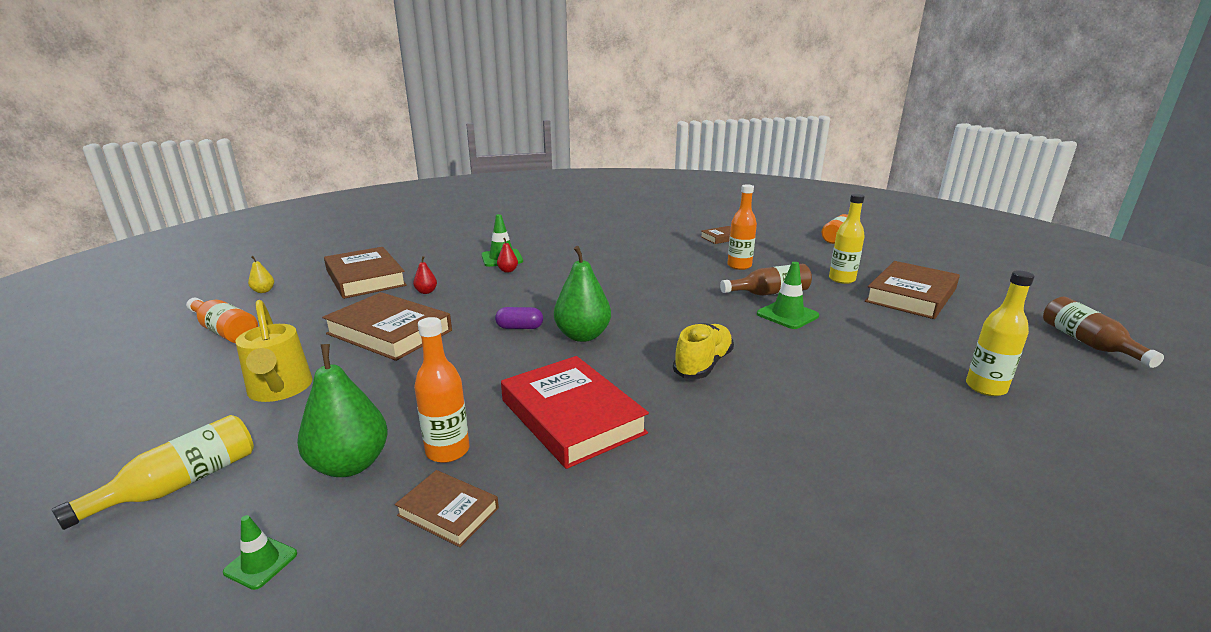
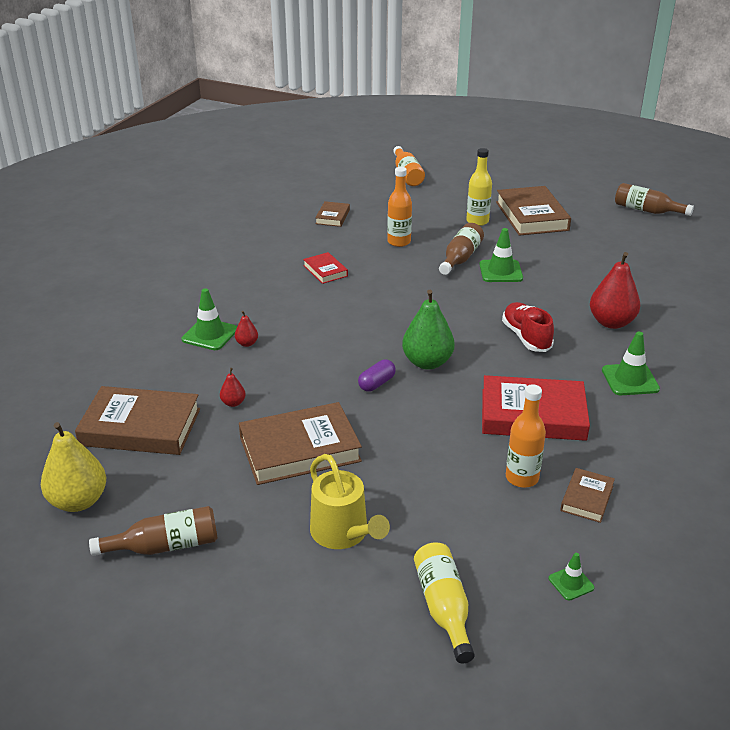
camera: 50 degrees left, 10 degrees up
(225, 331) = (165, 546): orange bottle -> brown bottle
(263, 291) = (78, 501): yellow pear -> yellow pear, size x2.14
(280, 390) = (343, 534): yellow watering can -> yellow watering can turned 45 degrees clockwise
(350, 464) = (497, 523): green pear -> none
(448, 512) = (587, 498): brown book -> brown book turned 45 degrees counterclockwise
(646, 259) = (325, 271): none -> red book
(703, 364) = (526, 337): yellow shoe -> red shoe
(732, 455) = (630, 380): none -> green traffic cone
(823, 401) = (611, 322): none -> red pear
(985, 387) = (652, 269): yellow bottle -> none

